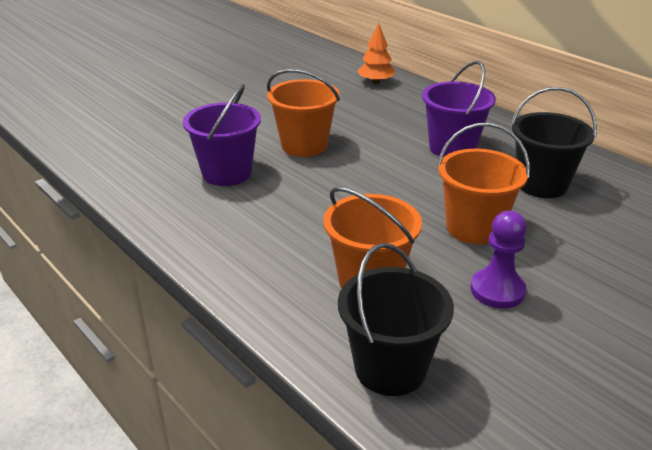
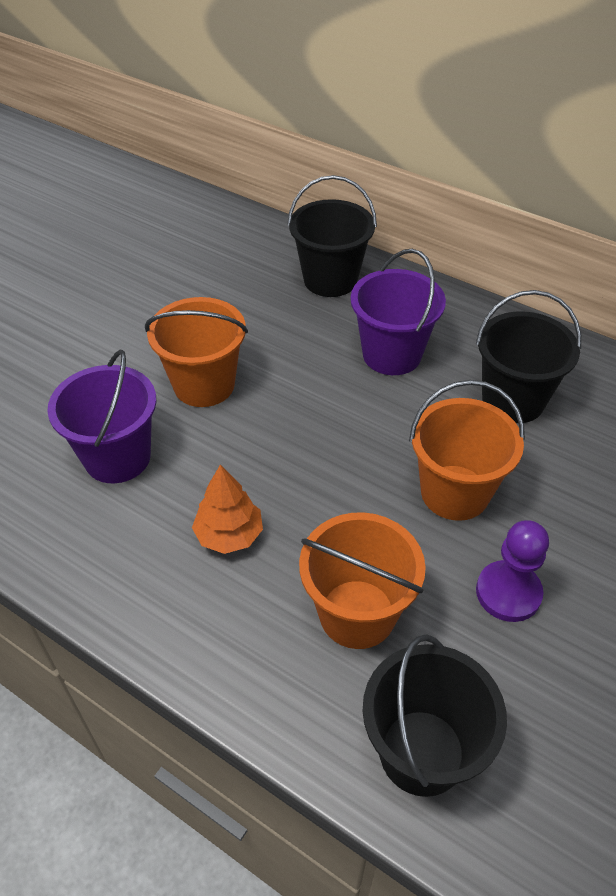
camera: 15 degrees left, 15 degrees up
(376, 82) = (262, 246): orange tree -> orange tree (229, 535)
(420, 104) = (330, 279): none -> black bucket

